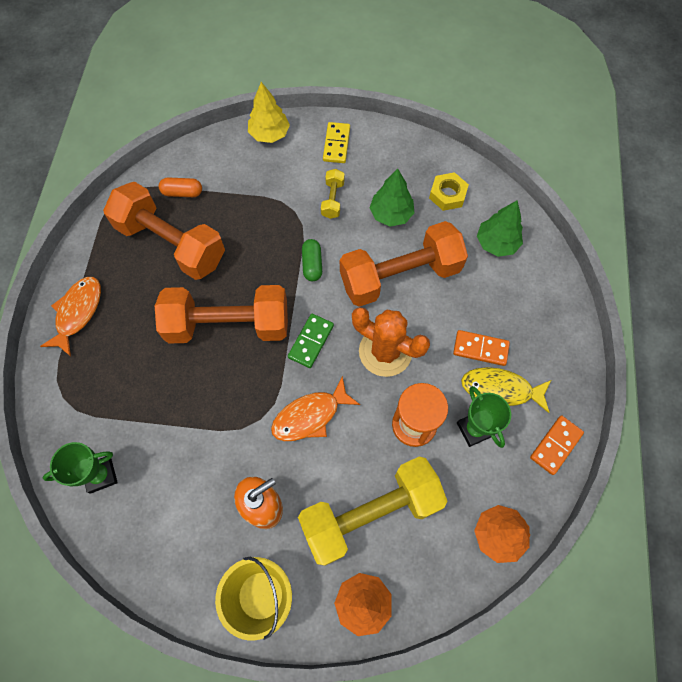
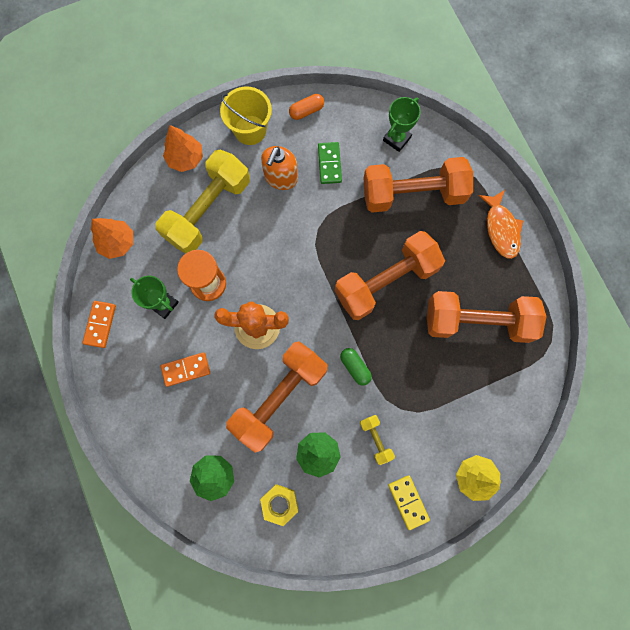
camera: 150 degrees right, 10 degrees up
(133, 399) = (413, 194): none -> orange dumbbell
(182, 193) = (504, 372): orange capsule -> orange capsule (306, 111)
(310, 416) = (284, 249): orange fish -> none
(311, 341) = (317, 303): green domino -> green domino (329, 164)
(500, 390) = (157, 344): yellow fish -> none

